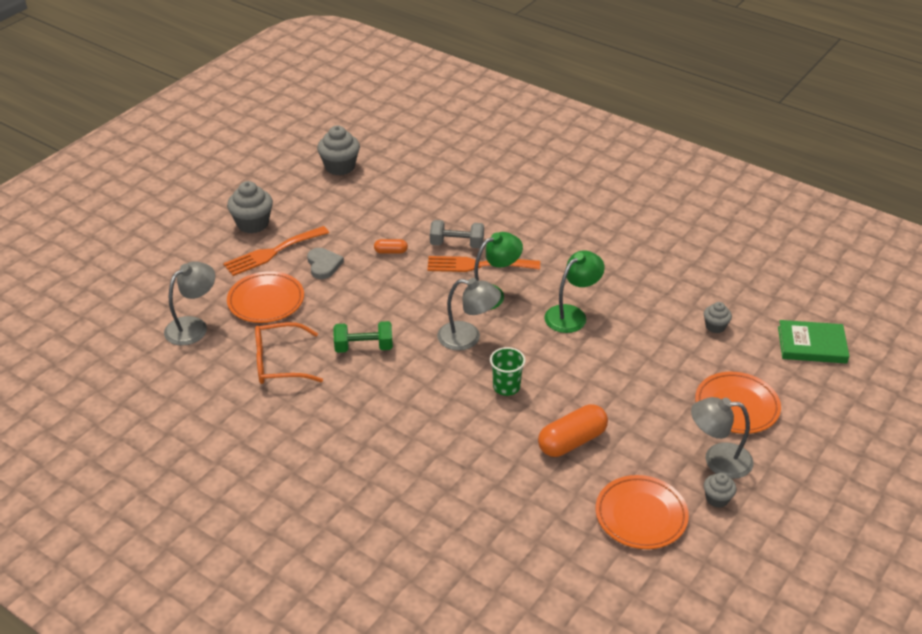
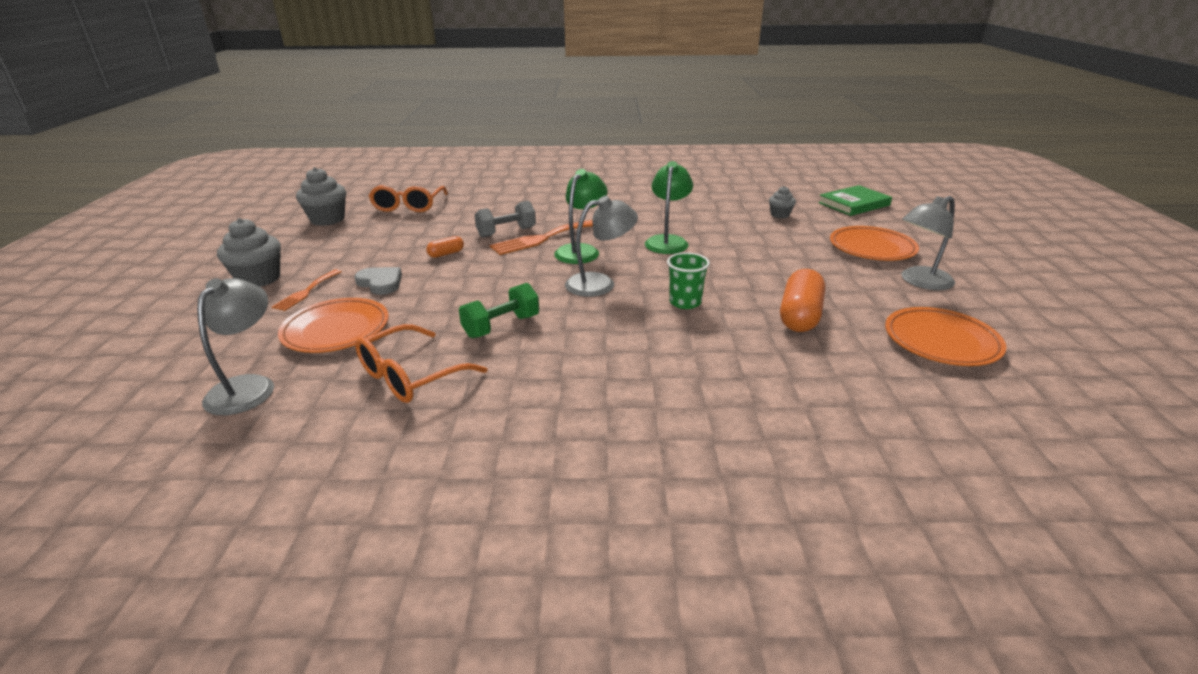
camera: 35 degrees left, 10 degrees down
(272, 252) = (306, 292): orange fork -> orange fork, size x0.60
(412, 173) = (408, 206): none -> orange glasses
(717, 499) = (966, 305): grey cupcake -> none

